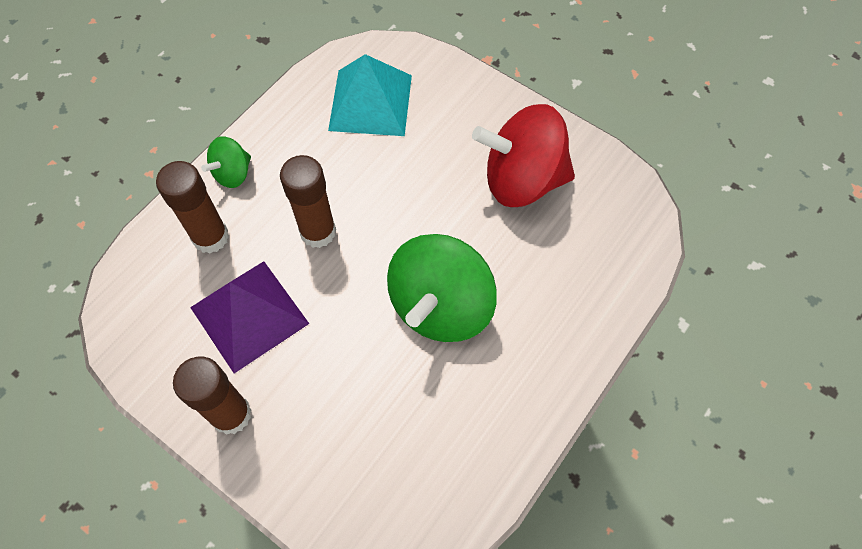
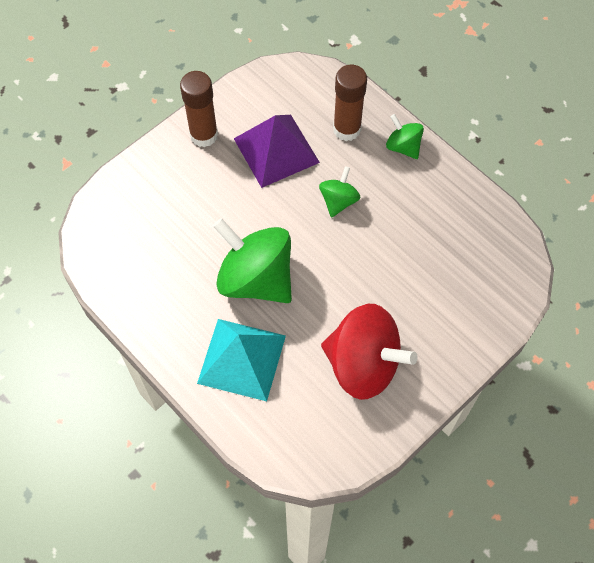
camera: 100 degrees right, 0 degrees up
(318, 232) = (338, 201): brown glue stick -> green spinning top
(370, 102) = (463, 254): turquoise pyramid -> turquoise pyramid (241, 359)
(522, 180) = (363, 364): red spinning top -> red spinning top turned 105 degrees clockwise

